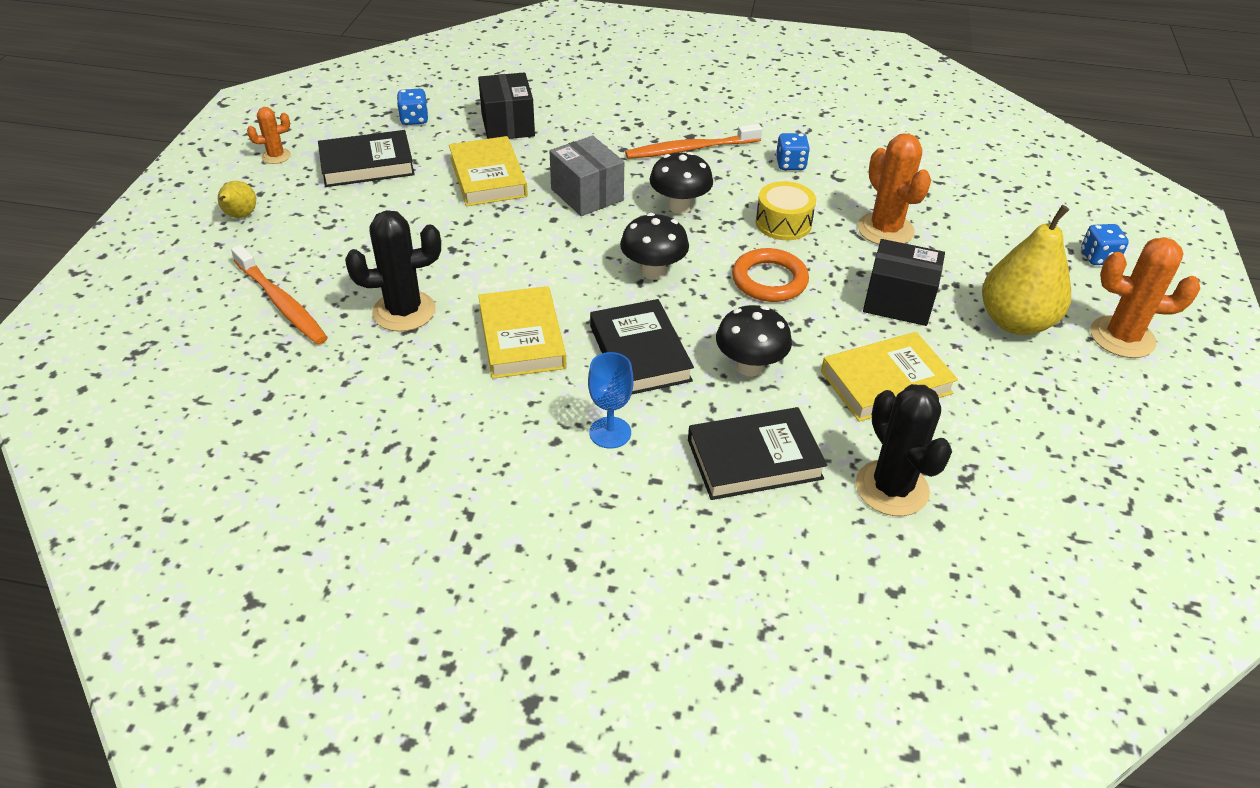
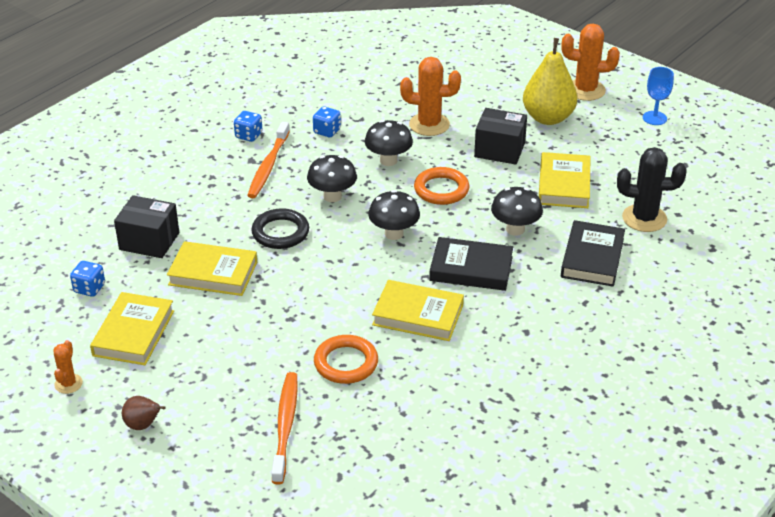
camera: 60 degrees left, 5 degrees down
(240, 216) = (143, 425): yellow pear -> brown pear
(282, 303) = (285, 425): orange toothbrush -> orange toothbrush turned 75 degrees counterclockwise
(367, 164) = (133, 333): black book -> yellow book
(404, 311) = (346, 363): black cactus -> orange ring
(587, 194) = (280, 232): grey box -> black ring
(610, 432) = (534, 306): blue goblet -> blue goblet (654, 118)
(783, 223) = (388, 160): yellow drum -> black mushroom
(898, 301) = (499, 150): black box -> black box turned 60 degrees clockwise
(1098, 257) = (516, 64): blue dice -> blue dice (248, 135)
(1122, 337) = (585, 90): orange cactus -> orange cactus turned 60 degrees clockwise

